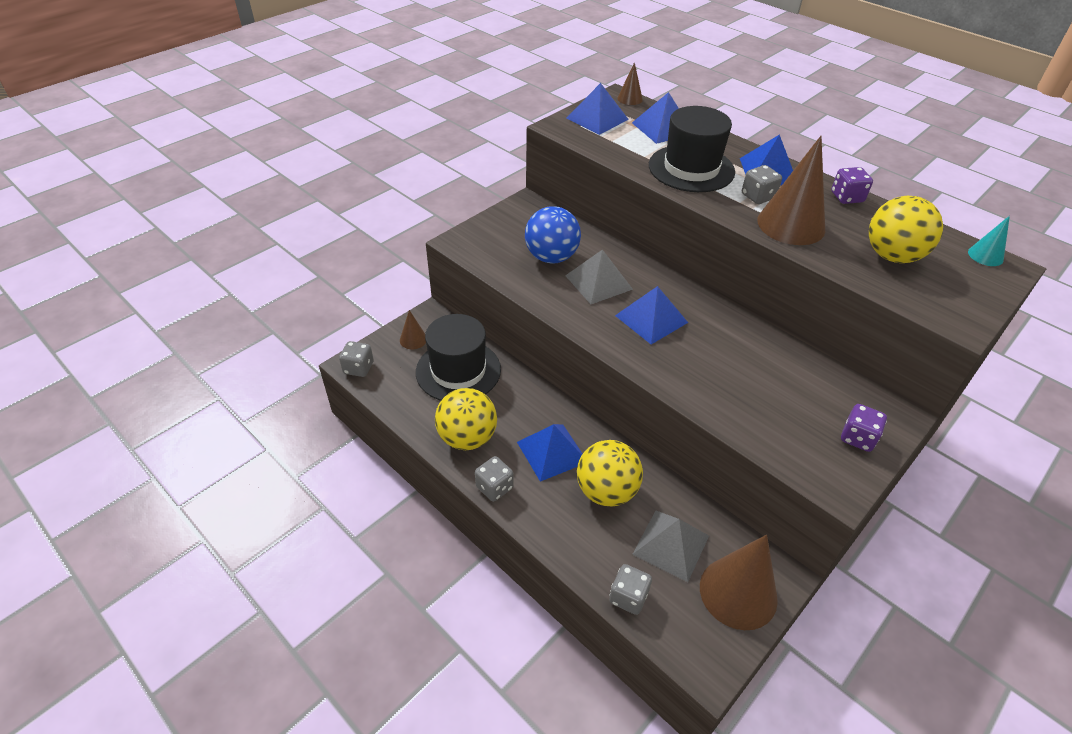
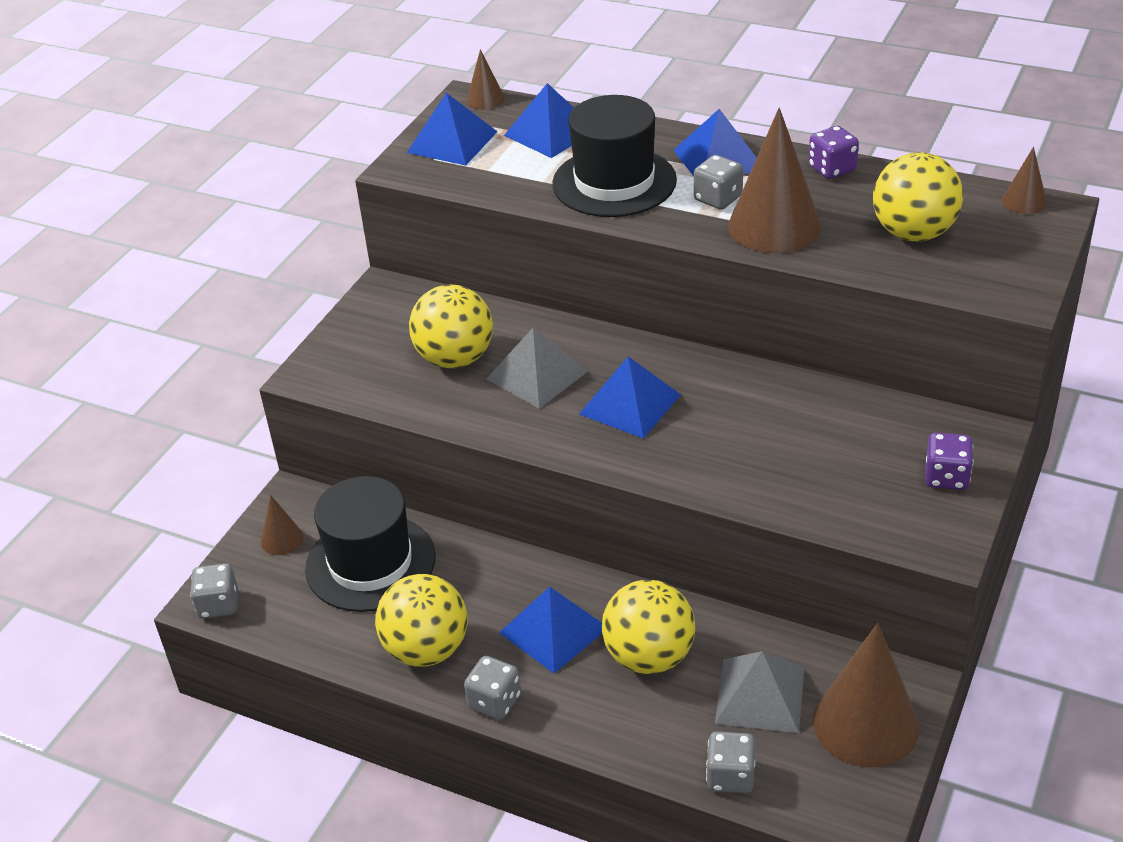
camera: 15 degrees left, 5 degrees down
(551, 257) = (455, 358): blue ball -> yellow ball
(985, 255) = (1024, 201): turquoise cone -> brown cone

